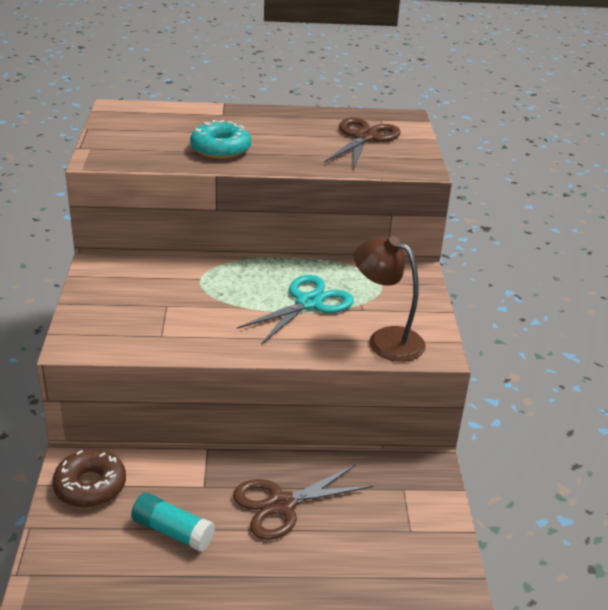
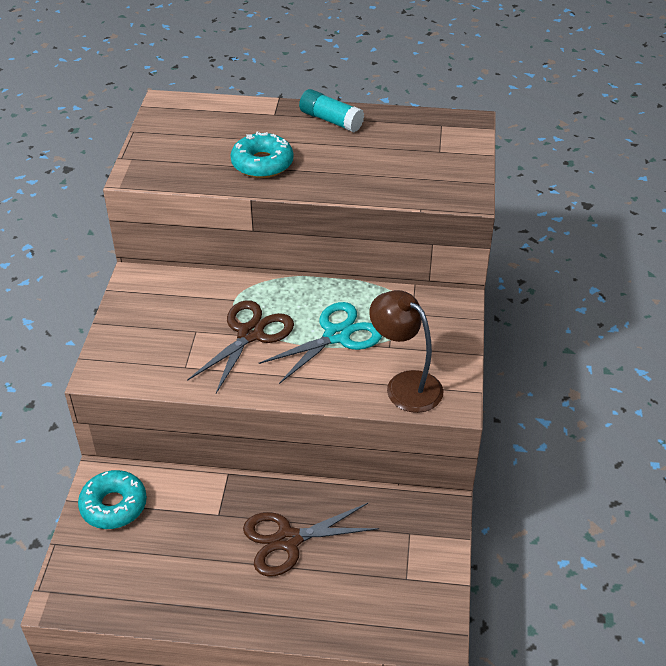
camera: 10 degrees right, 10 degrees up
(90, 486) = (114, 505): brown donut -> turquoise donut
(172, 531) = (182, 559): turquoise glue stick -> turquoise glue stick (331, 120)
(364, 137) = (416, 151): brown scissors -> brown scissors (250, 334)

